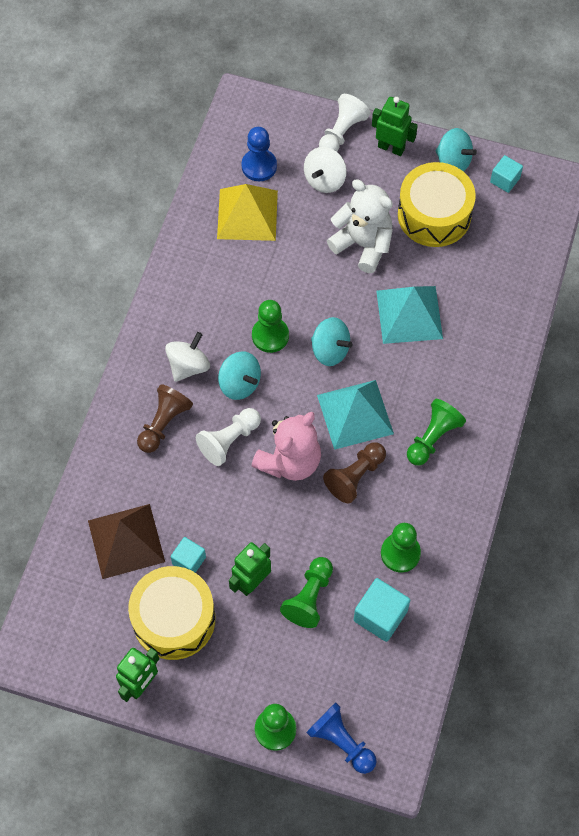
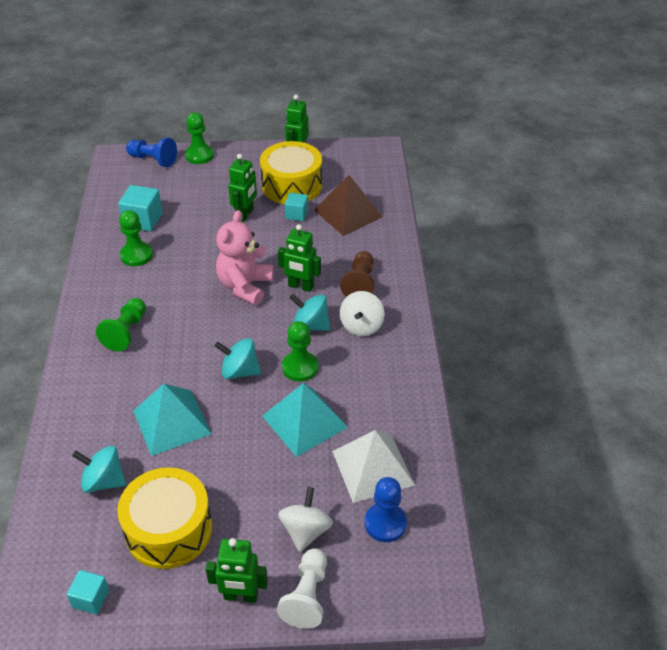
camera: 160 degrees right, 20 degrees down
(229, 440) = (300, 286): white pawn -> green robot
(247, 214) = (373, 467): yellow pyramid -> white pyramid
(309, 597) = (199, 217): green pawn -> none
(355, 414) = (200, 330): turquoise pyramid -> turquoise pyramid (304, 421)
(355, 476) = (186, 290): brown pawn -> none
(363, 244) = (239, 474): white teddy bear -> none
(453, 162) = (159, 602): turquoise spinning top -> turquoise spinning top (103, 481)

